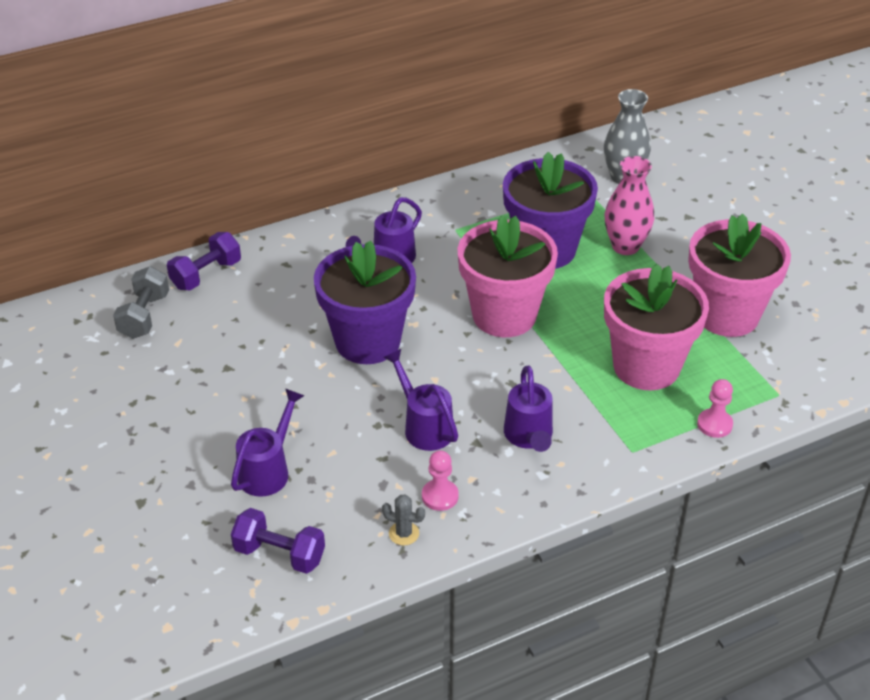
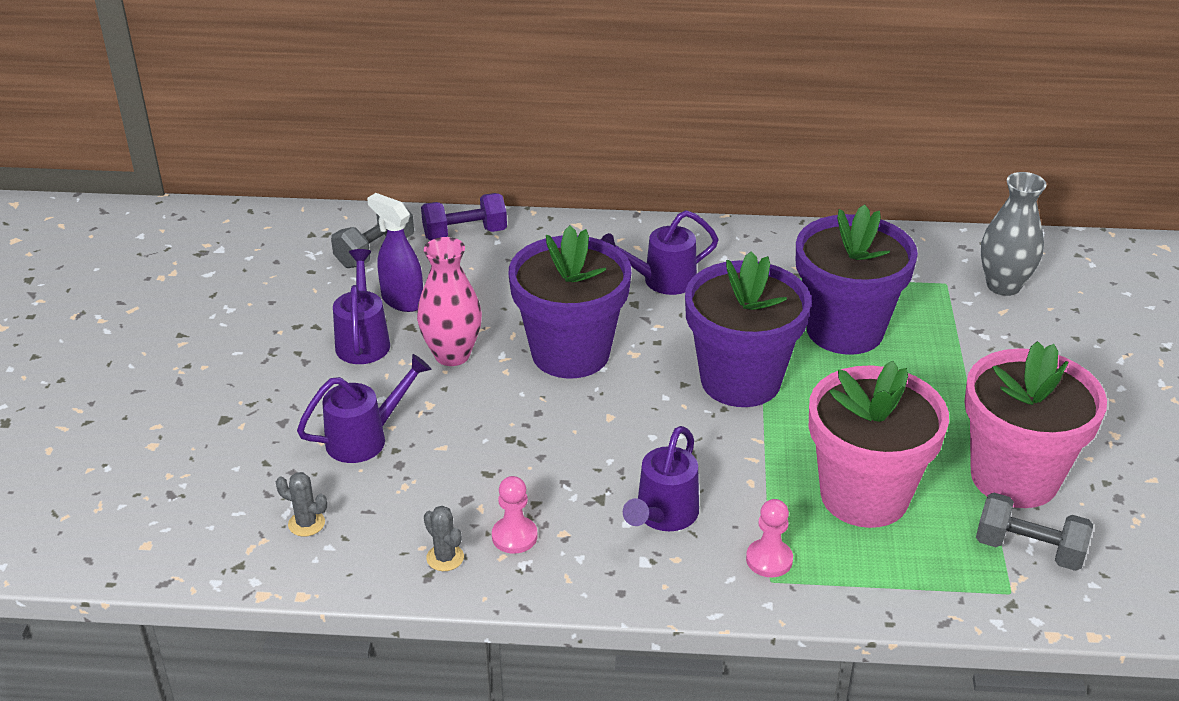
camera: 30 degrees right, 5 degrees down
(202, 349) = (402, 301): none -> purple spray bottle
(279, 554) = (306, 523): purple dumbbell -> grey cactus
(424, 426) = (558, 460): purple watering can -> purple watering can (363, 340)
(504, 315) = (740, 381): pink flower pot -> purple flower pot
(625, 246) = (945, 359): pink vase -> pink vase (452, 355)
(714, 424) = (898, 592): pink pawn -> pink pawn (769, 560)
(769, 361) = (1028, 549): none -> grey dumbbell

